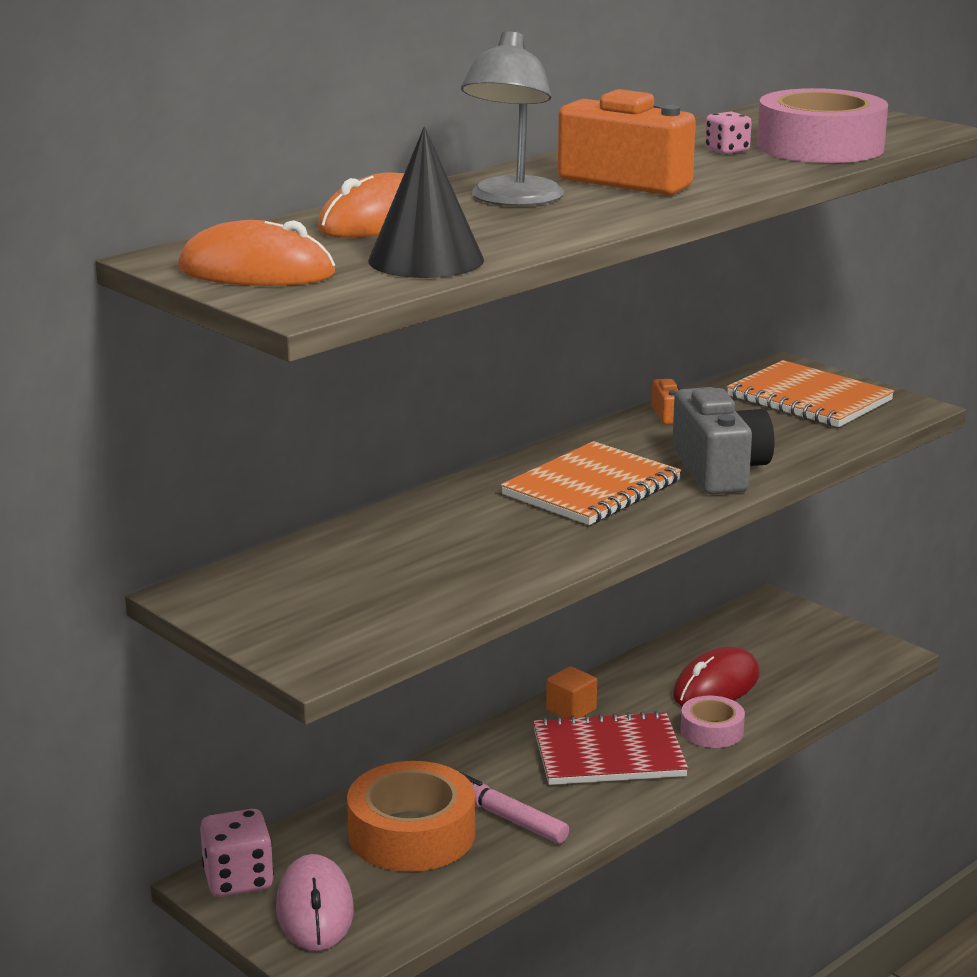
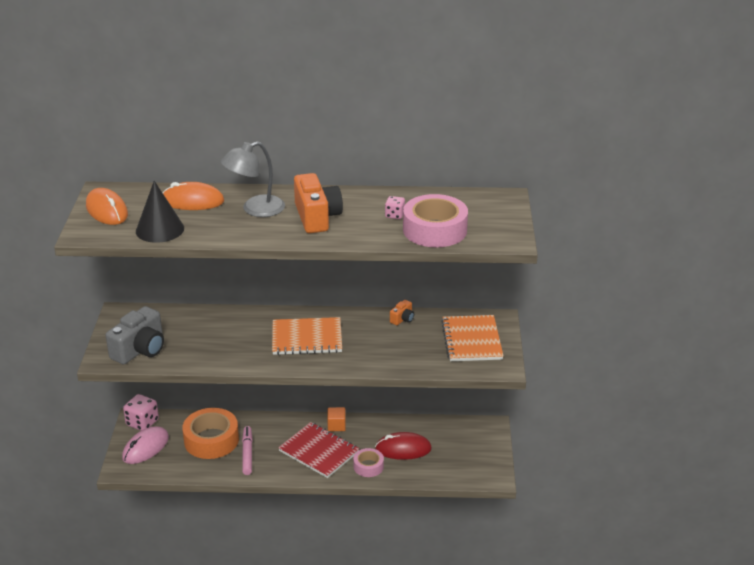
camera: 45 degrees right, 10 degrees up
(719, 470) = (365, 356): grey camera -> grey camera (140, 350)

